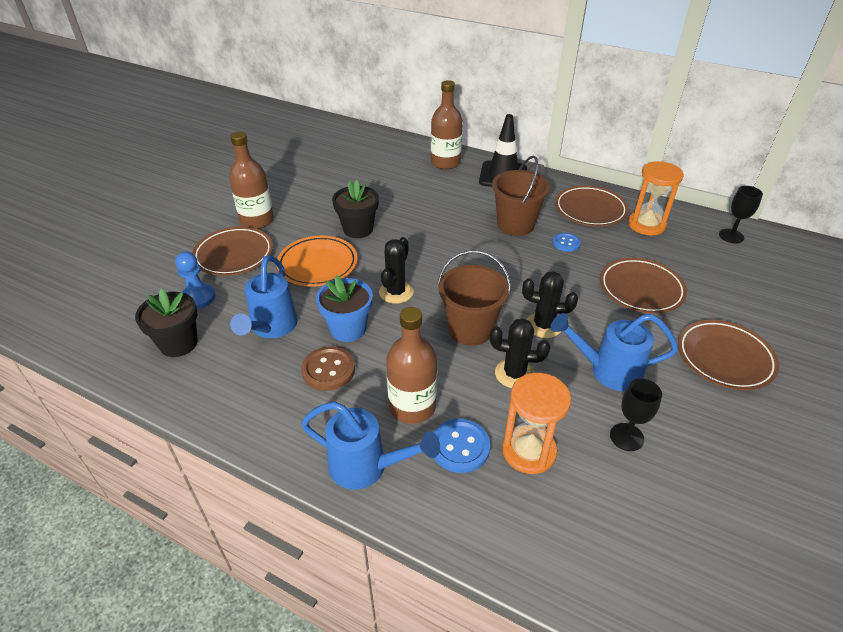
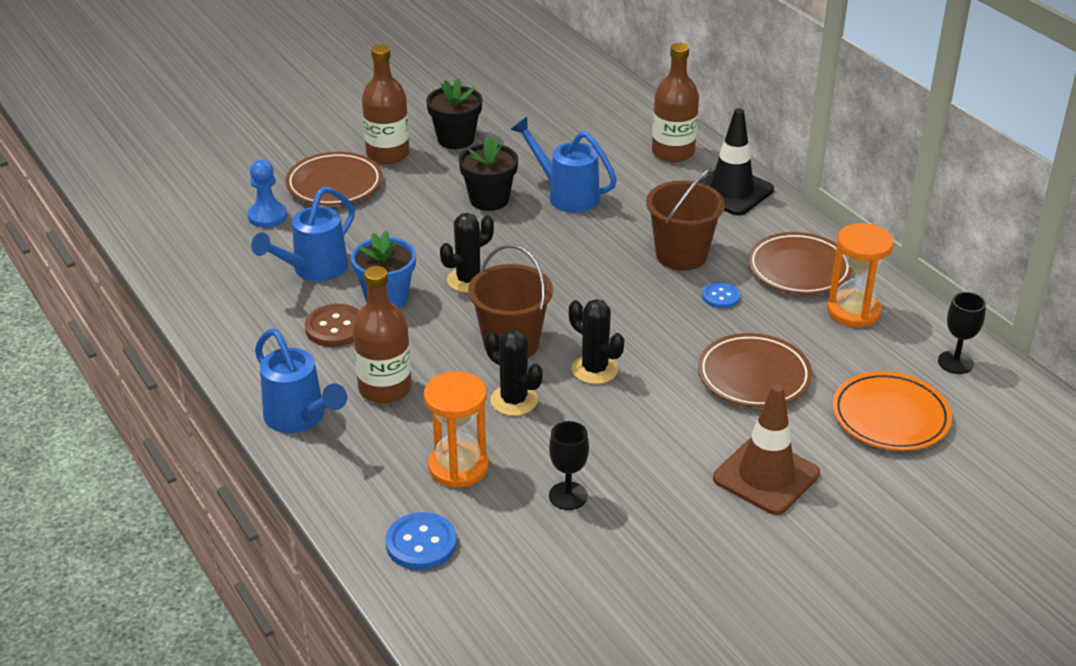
camera: 30 degrees right, 5 degrees down
(178, 343) = (218, 253): black flower pot -> black flower pot (455, 139)
(318, 265) = (411, 224): orange plate -> orange plate (890, 417)
(460, 447) = (397, 437): blue button -> blue button (421, 543)
(608, 371) = (616, 436): blue watering can -> blue watering can (566, 195)
(724, 358) = (766, 476): brown plate -> brown traffic cone

